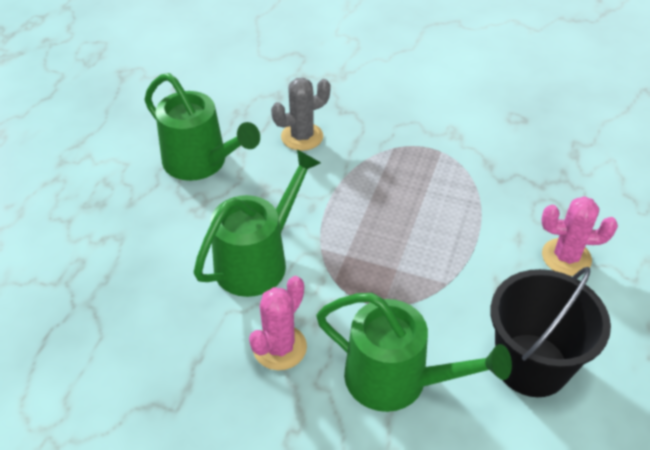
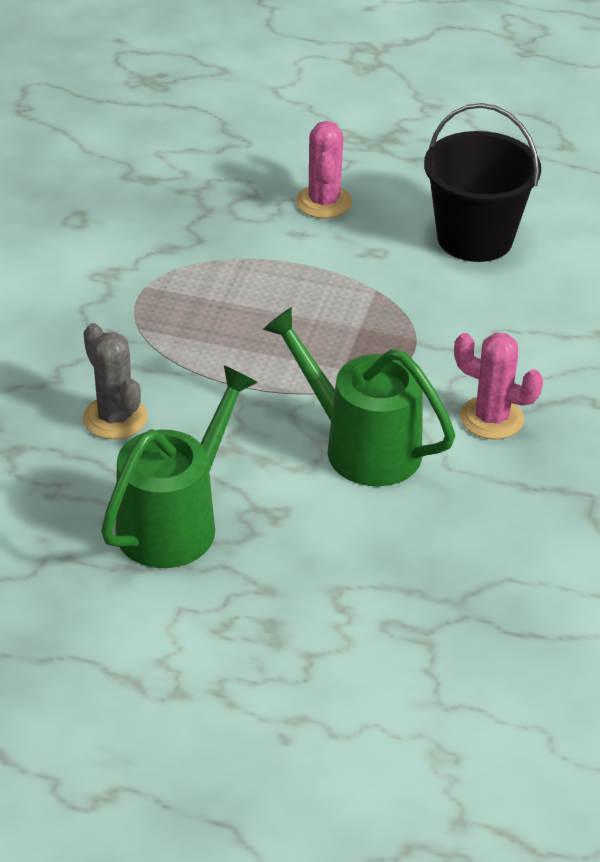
camera: 95 degrees left, 5 degrees down
(397, 380) = (514, 329): green watering can -> none

